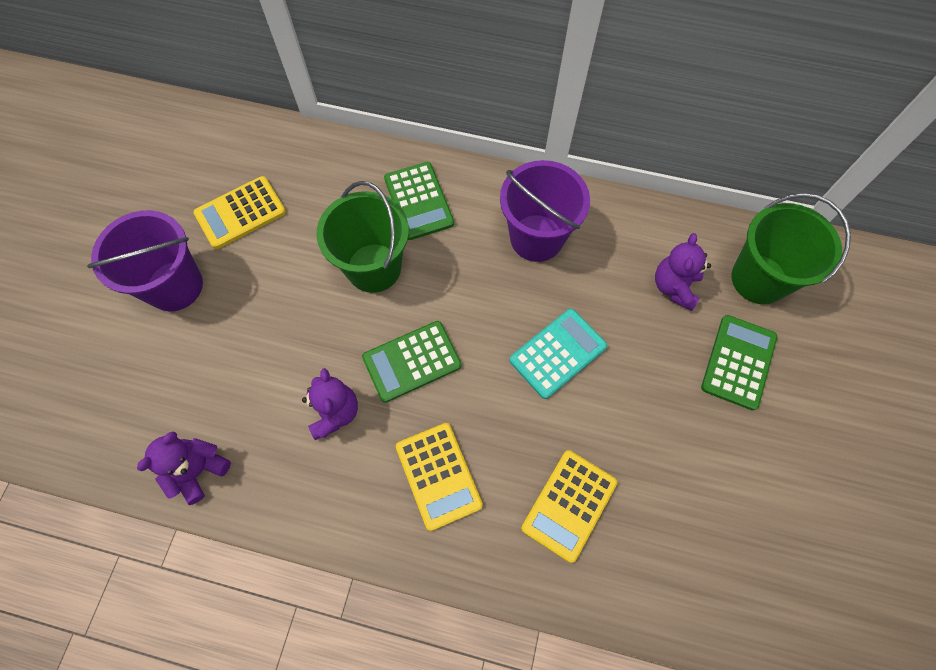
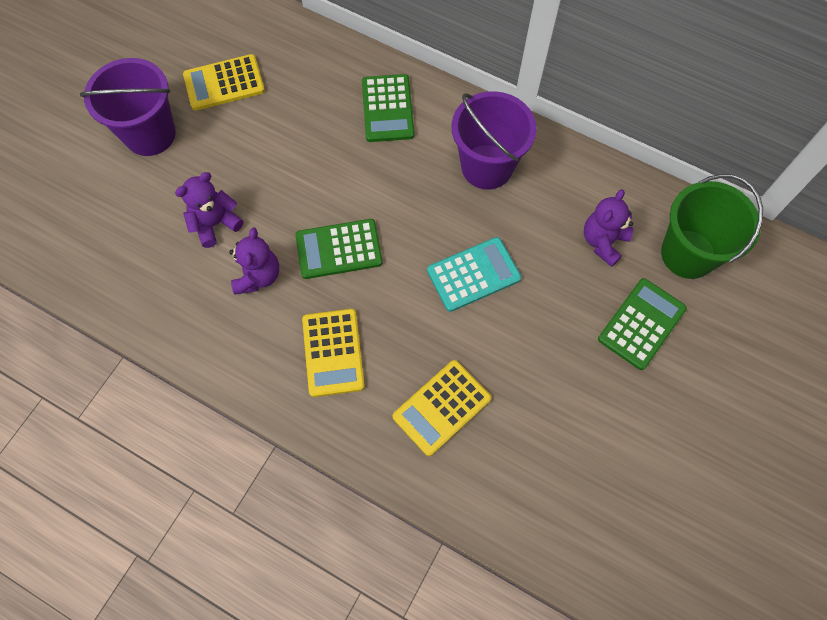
camera: 15 degrees right, 0 degrees up
(198, 470) = (128, 295): purple teddy bear -> purple teddy bear (215, 223)
(374, 268) = (329, 159): green bucket -> none

